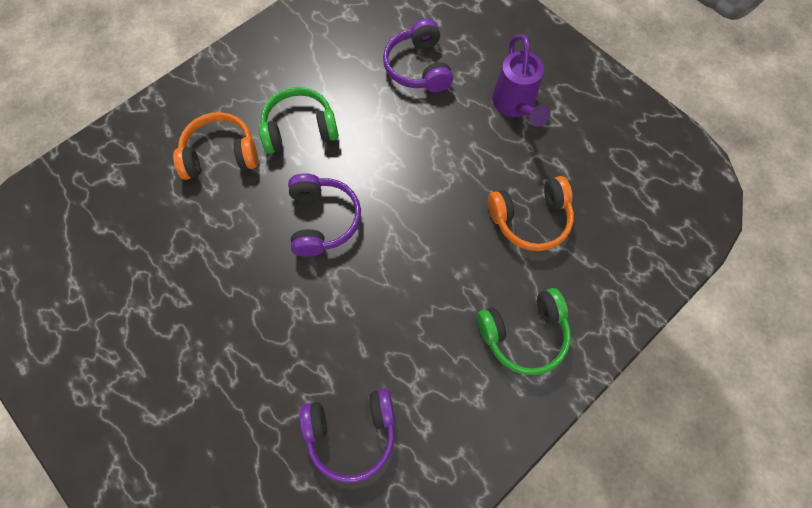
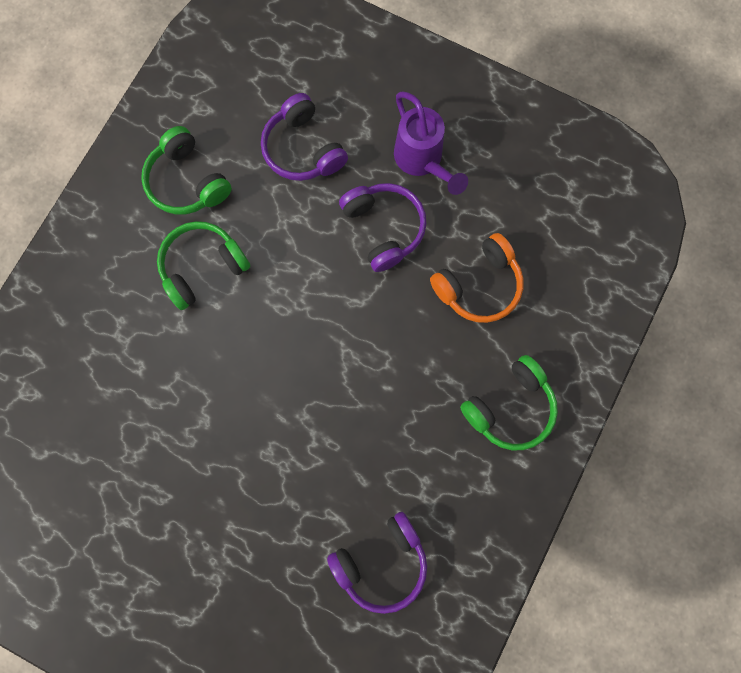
camera: 20 degrees left, 10 degrees up
(220, 154) = (130, 326): orange headphones -> none
(315, 63) = (187, 182): none -> green headphones
(323, 220) = (269, 361): purple headphones -> purple headphones (384, 228)

